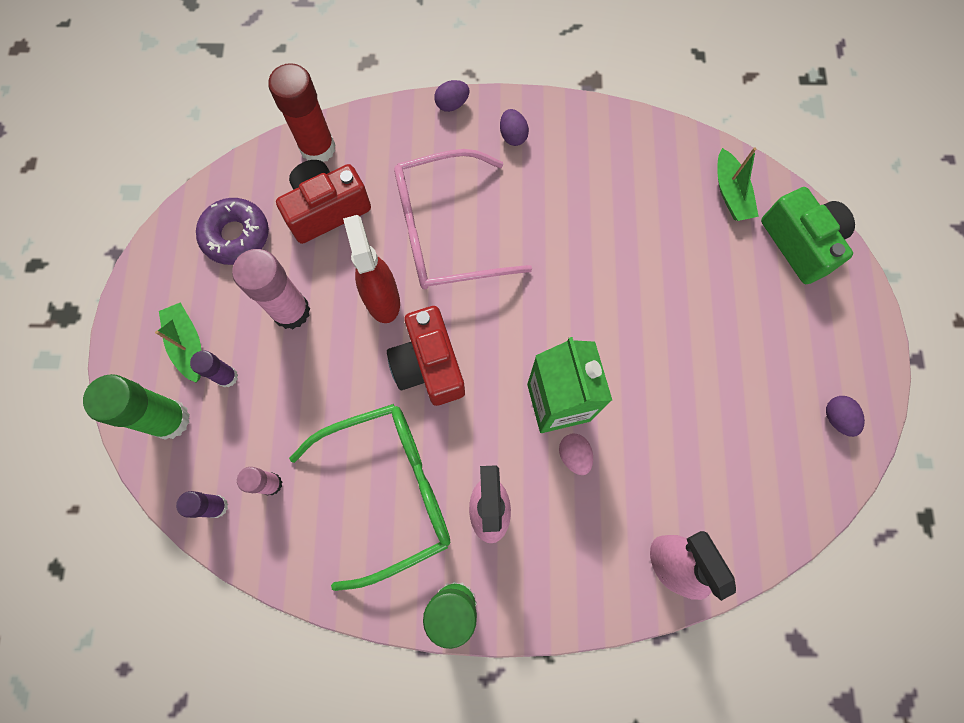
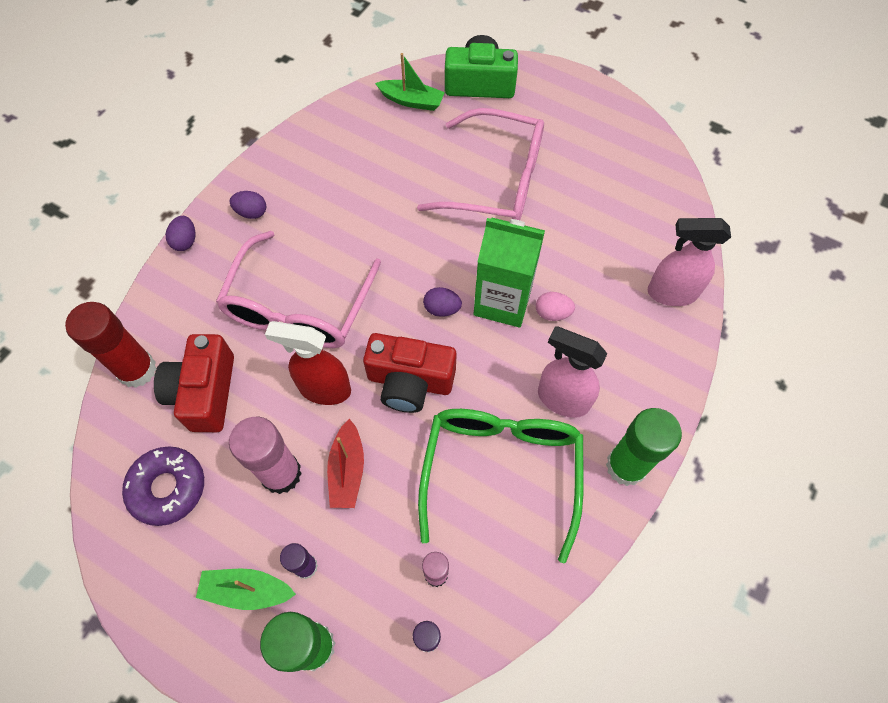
camera: 60 degrees left, 10 degrees down
(321, 361) = (347, 470): none -> red boat
(691, 324) = (497, 181): none -> pink glasses
(836, 418) = (620, 135): purple egg -> purple egg (442, 309)

